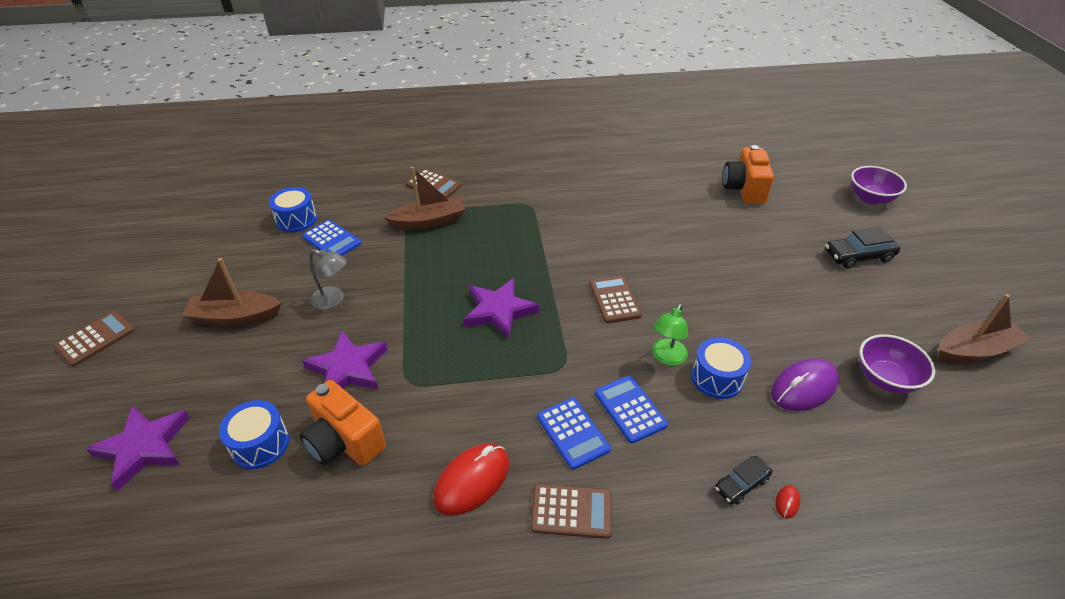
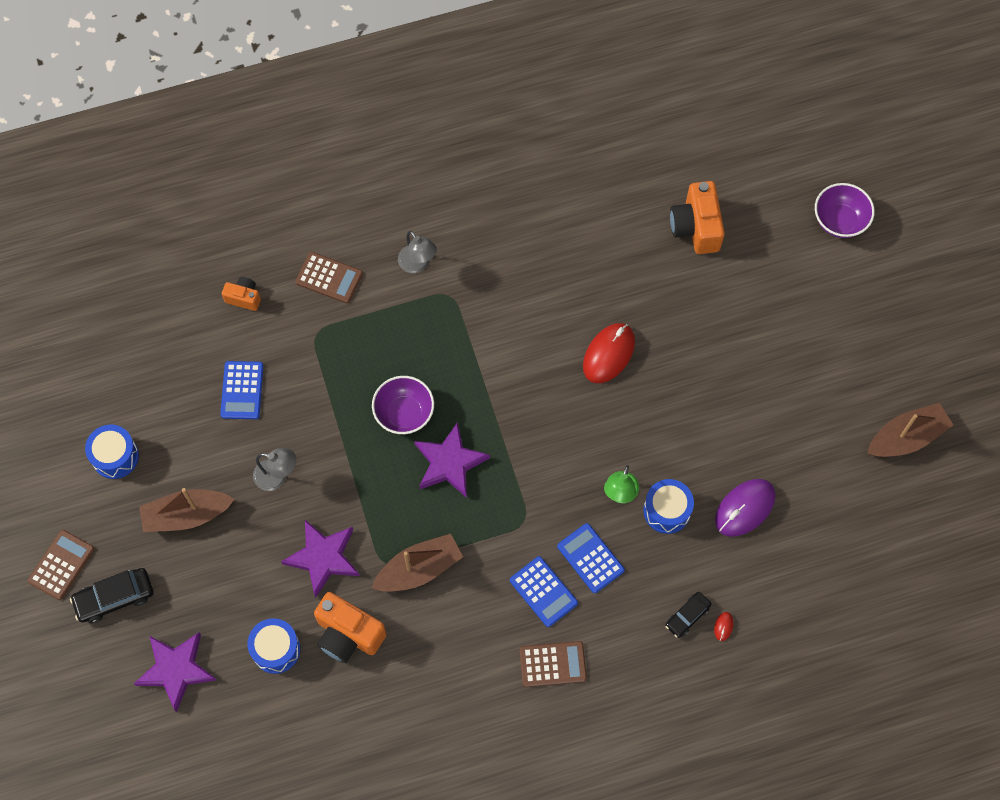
camera: 10 degrees left, 25 degrees up
(296, 219) = (189, 364): blue drum -> blue drum (115, 456)
(331, 240) = (242, 390): blue calculator -> blue calculator turned 60 degrees clockwise
(361, 188) = (244, 298): none -> orange camera
(429, 222) = (342, 342): brown boat -> brown boat (419, 569)
(472, 481) = (467, 652): red mouse -> red mouse (608, 354)
(508, 186) = (418, 264): none -> grey lamp
(614, 299) = (563, 428): brown calculator -> none
(858, 256) = (814, 322): black car -> black car (114, 598)
(885, 379) = (818, 486): purple bowl -> purple bowl (404, 413)

